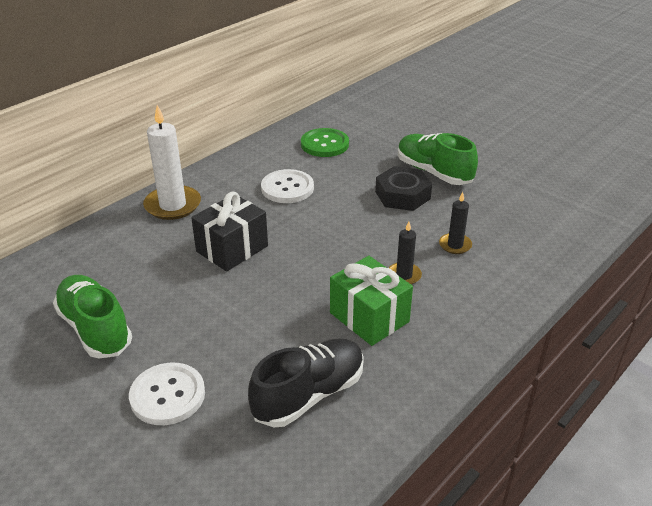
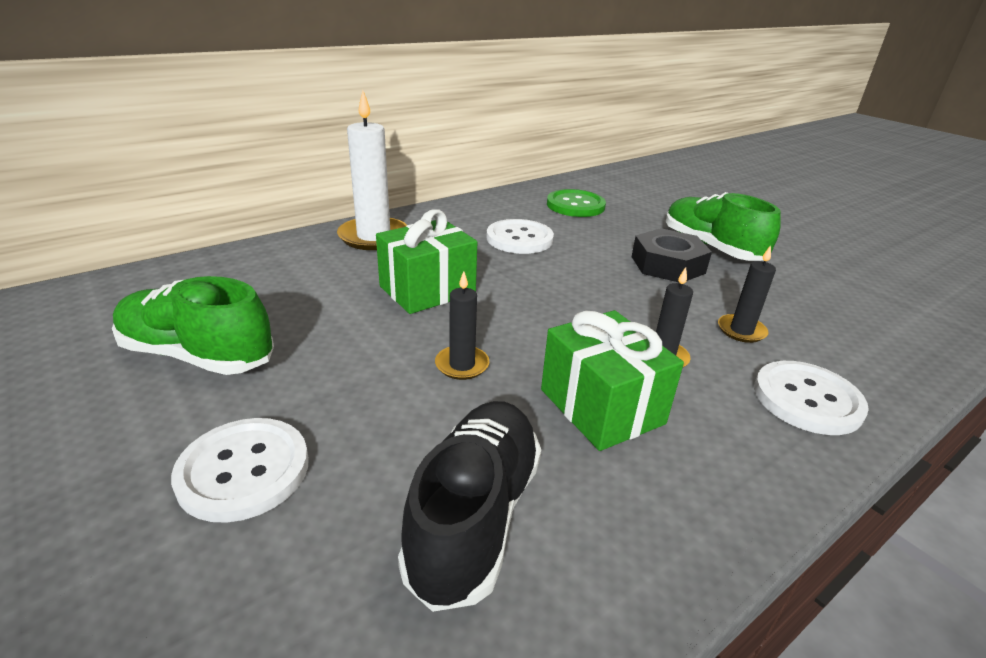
camera: 10 degrees right, 5 degrees down
(95, 329) = (198, 355): green shoe -> green shoe turned 45 degrees counterclockwise
(232, 249) = (427, 290): black gift -> green gift
(275, 304) = (462, 365): none -> black candle
(309, 395) = (475, 516): black shoe -> black shoe turned 45 degrees counterclockwise
(494, 290) = (807, 399): none -> white button

